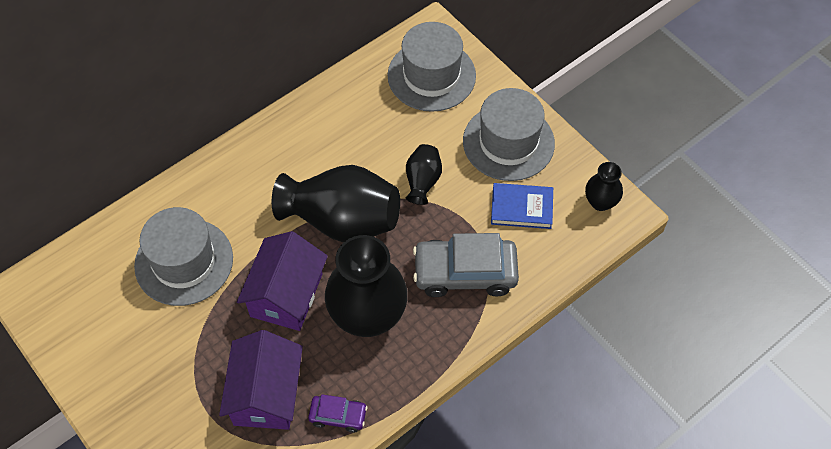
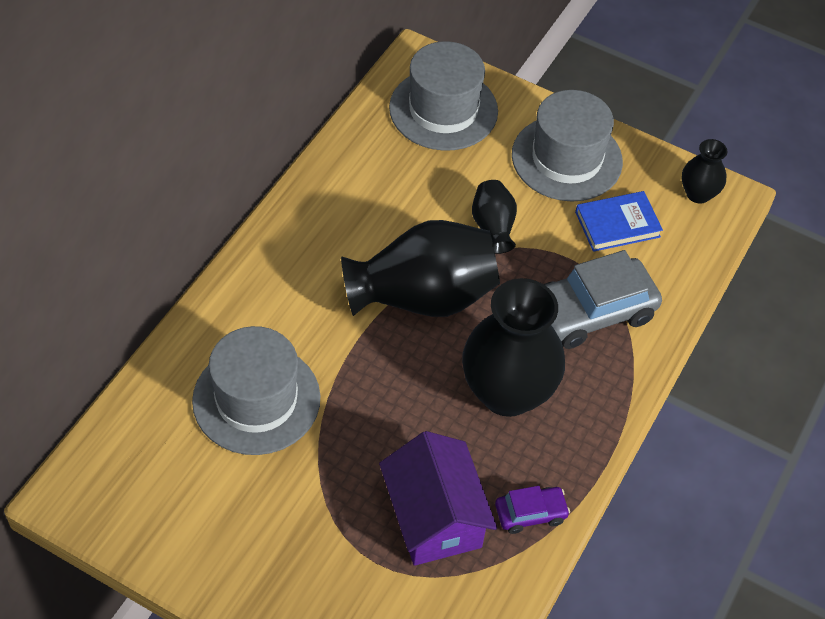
camera: 25 degrees left, 5 degrees down
(286, 295) = (400, 399): purple house -> none

